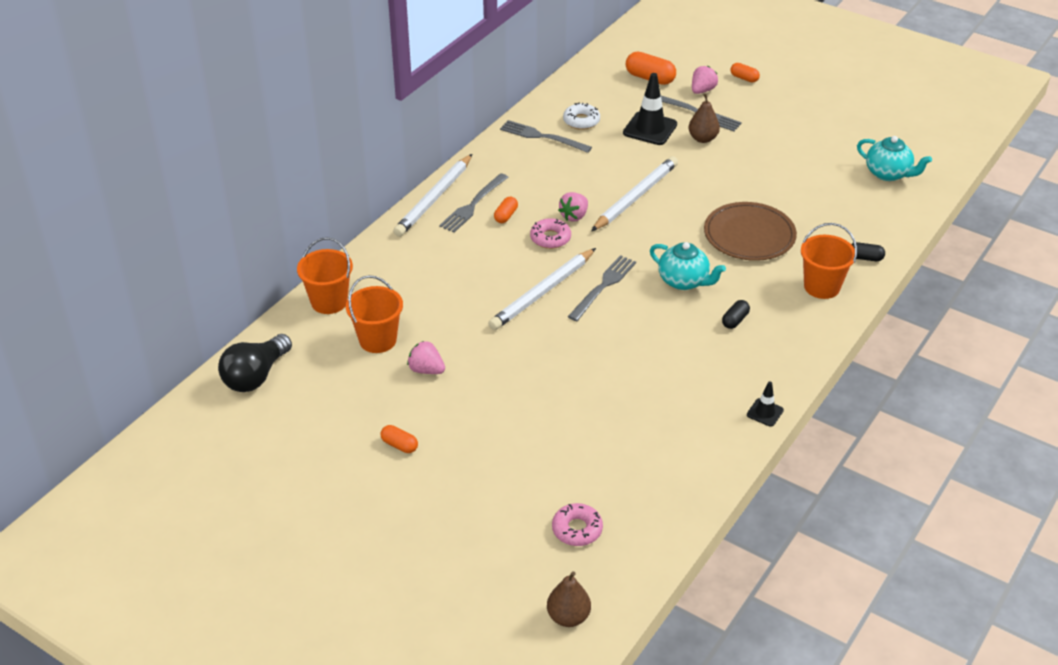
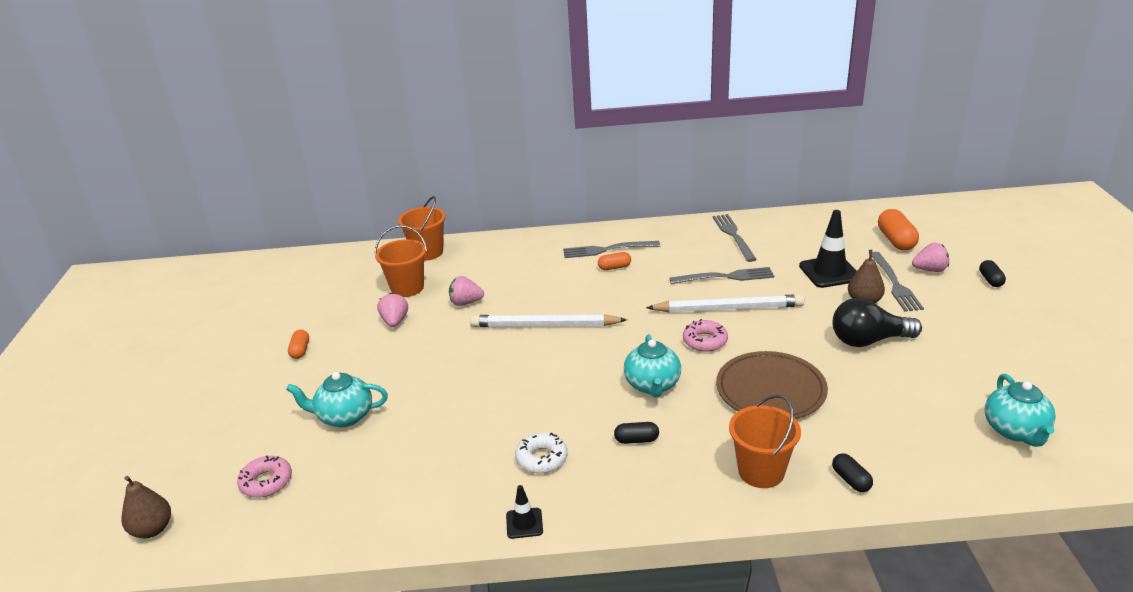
camera: 55 degrees right, 10 degrees down
(255, 376) = (322, 265): black light bulb -> black light bulb (868, 340)
(433, 199) = (591, 233): white pencil -> none
(537, 454) = (344, 416): none -> turquoise teapot
(550, 238) = (615, 297): pink donut -> pink donut (705, 341)
(574, 216) = (658, 294): pink strawberry -> pink strawberry (466, 302)
(581, 121) = (782, 240): white donut -> white donut (541, 458)
(603, 286) = (590, 348): grey fork -> grey fork (726, 277)
(744, 78) = (990, 280): orange capsule -> black capsule

